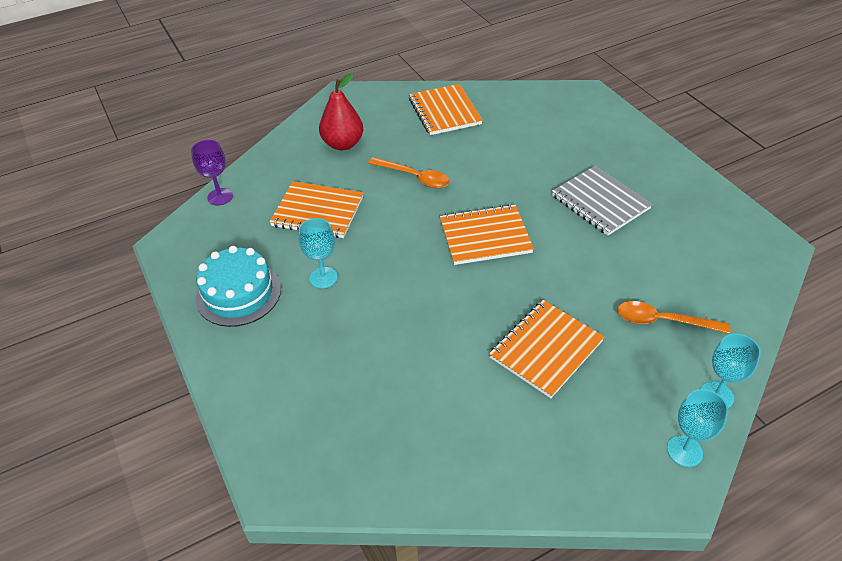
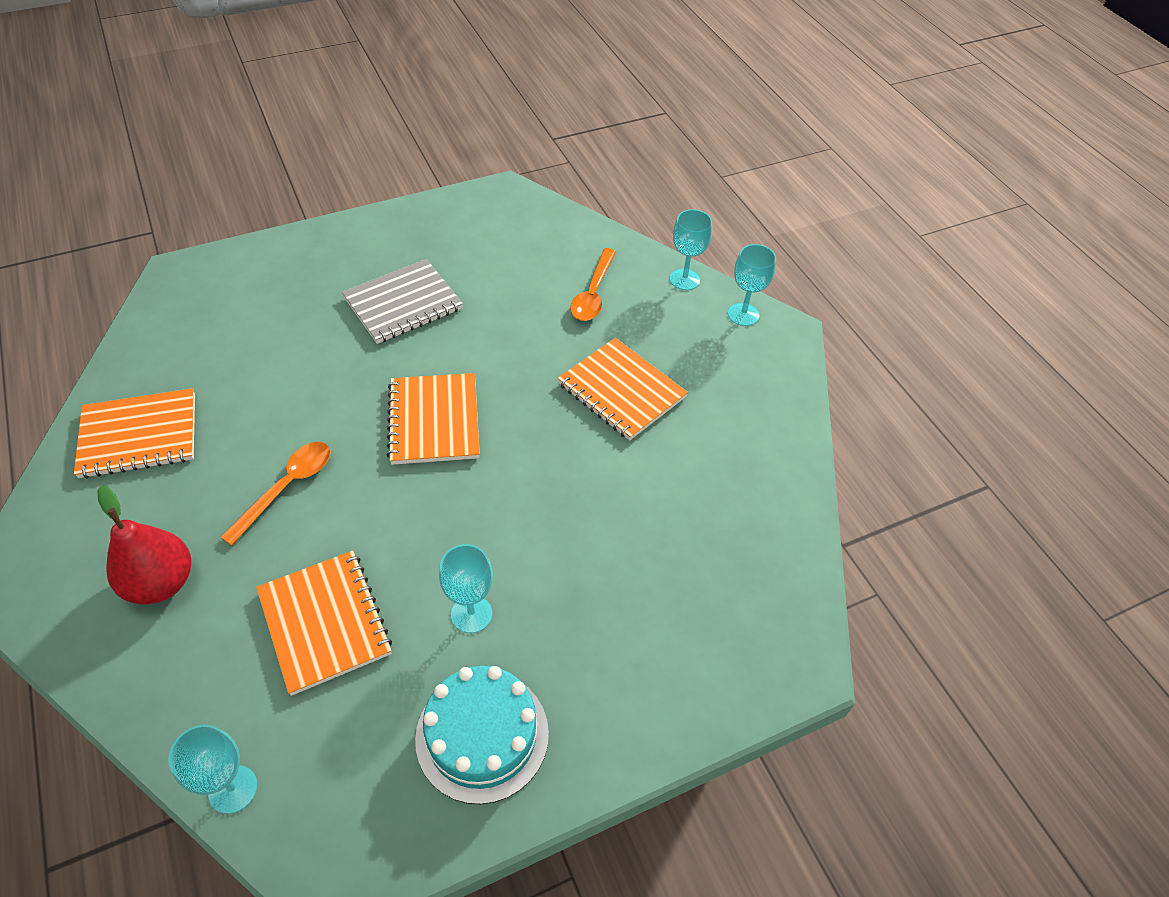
camera: 90 degrees left, 5 degrees up
(220, 197) = (233, 789): purple goblet -> turquoise goblet
(317, 212) = (325, 622): orange notebook -> orange notebook turned 45 degrees counterclockwise

